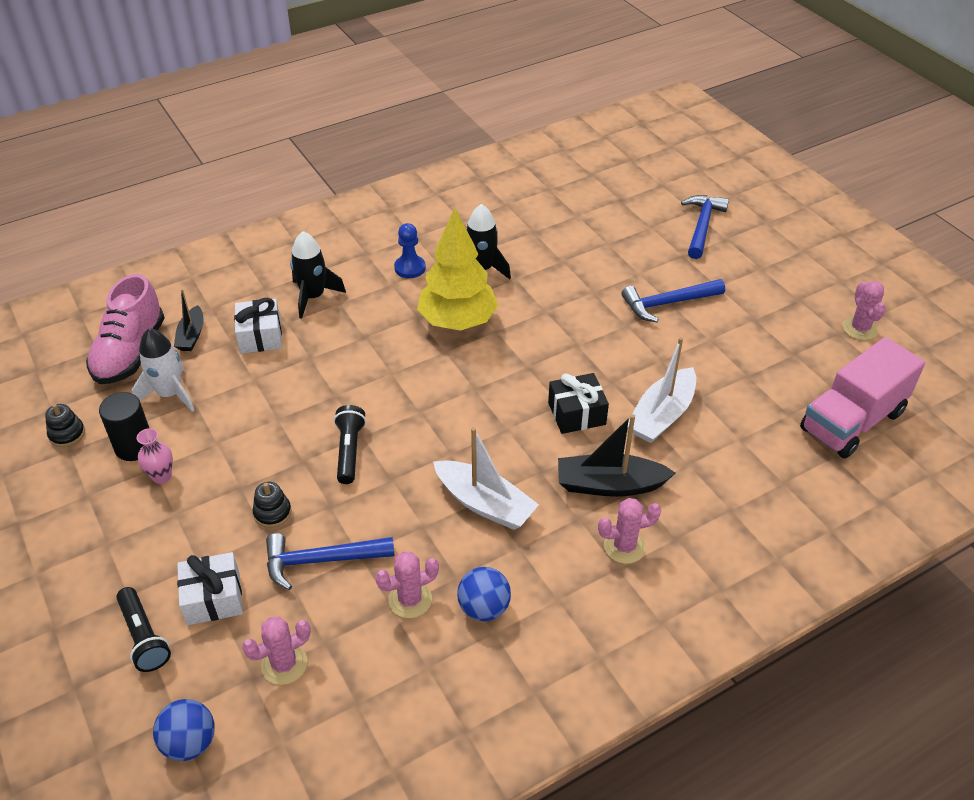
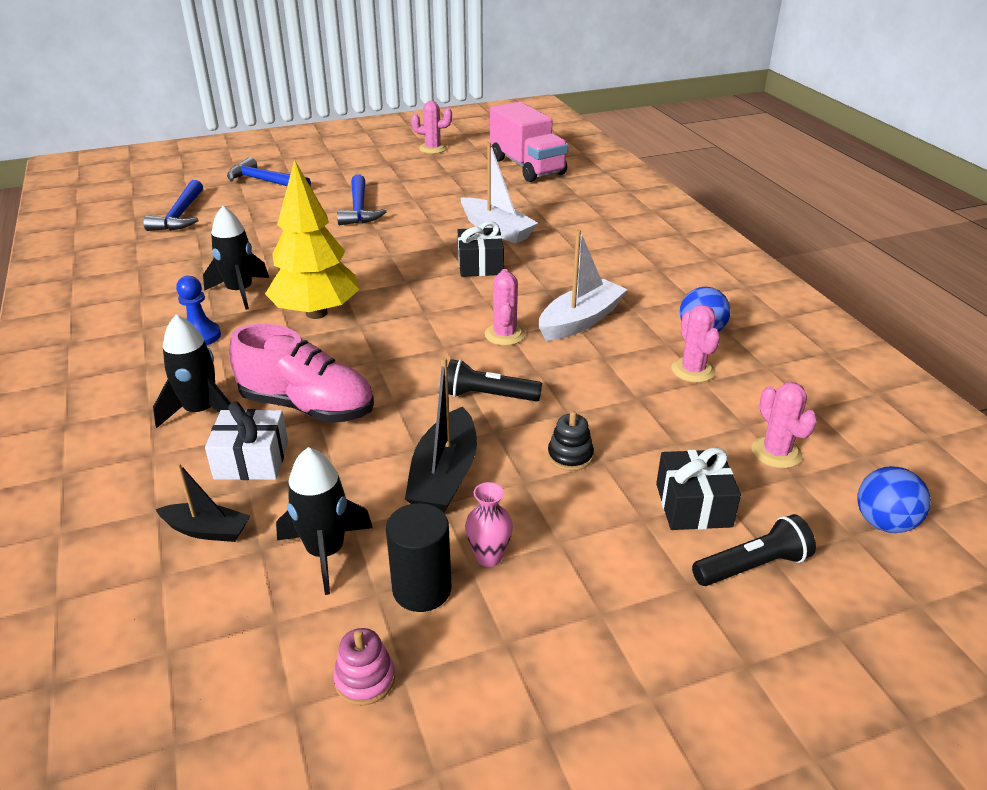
camera: 80 degrees left, 10 degrees down
(67, 434) = (365, 679): black stacking toy -> pink stacking toy
(130, 353) = (205, 604): pink shoe -> pink shoe (307, 406)
(170, 394) = (326, 552): white rocket -> black rocket
(213, 598) = (693, 505): white gift -> black gift
(321, 560) = (642, 422): blue hammer -> blue hammer (180, 215)
(610, 485) = (570, 261): black boat -> black boat (444, 476)
(624, 546) = (637, 263): pink cactus -> pink cactus (504, 334)

